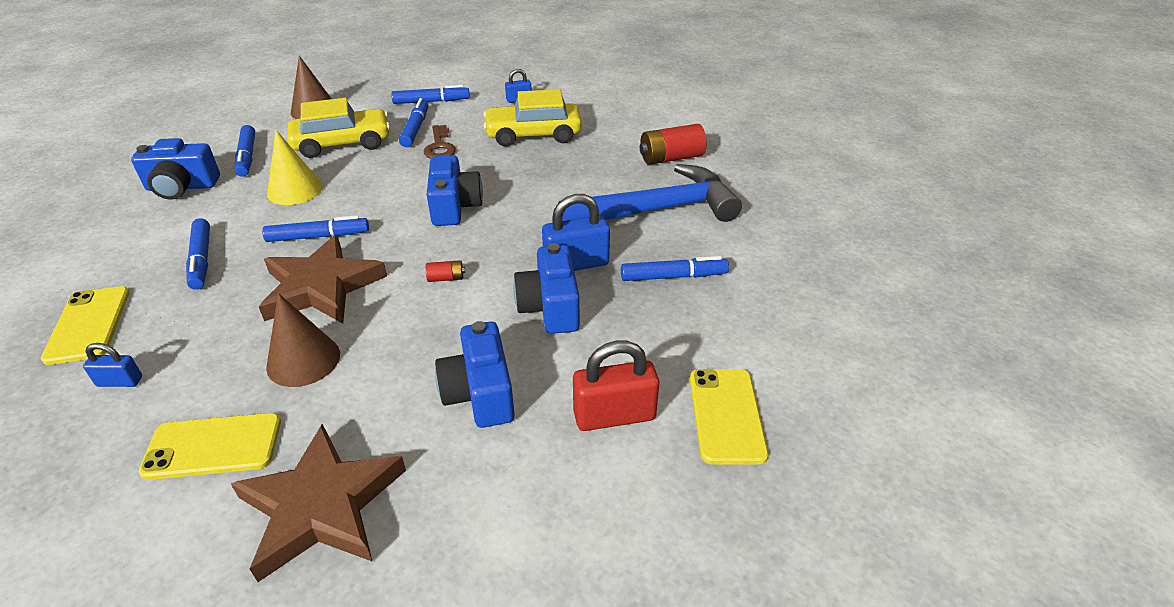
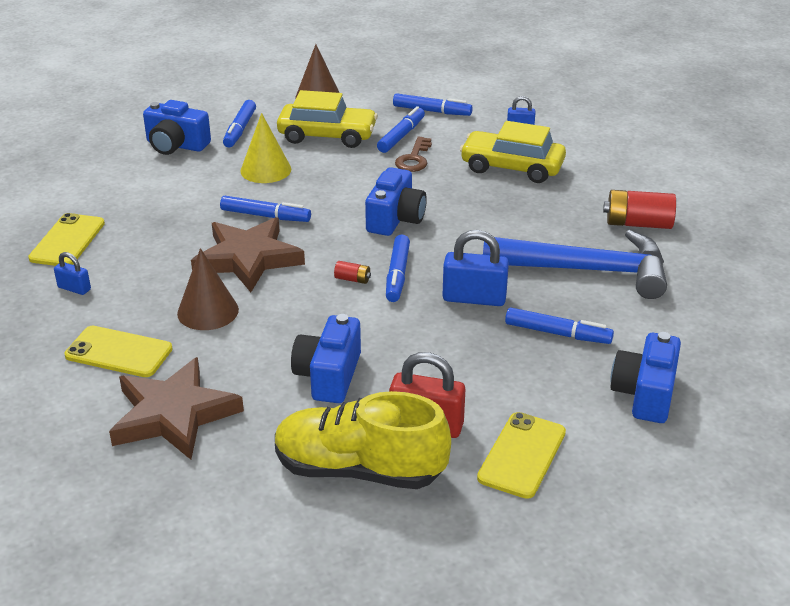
camera: 25 degrees right, 5 degrees down
(201, 260) = (166, 212): blue marker -> blue marker (397, 275)
(550, 307) = (427, 327): blue camera -> blue camera (645, 394)
(577, 497) = (359, 470): none -> yellow shoe

